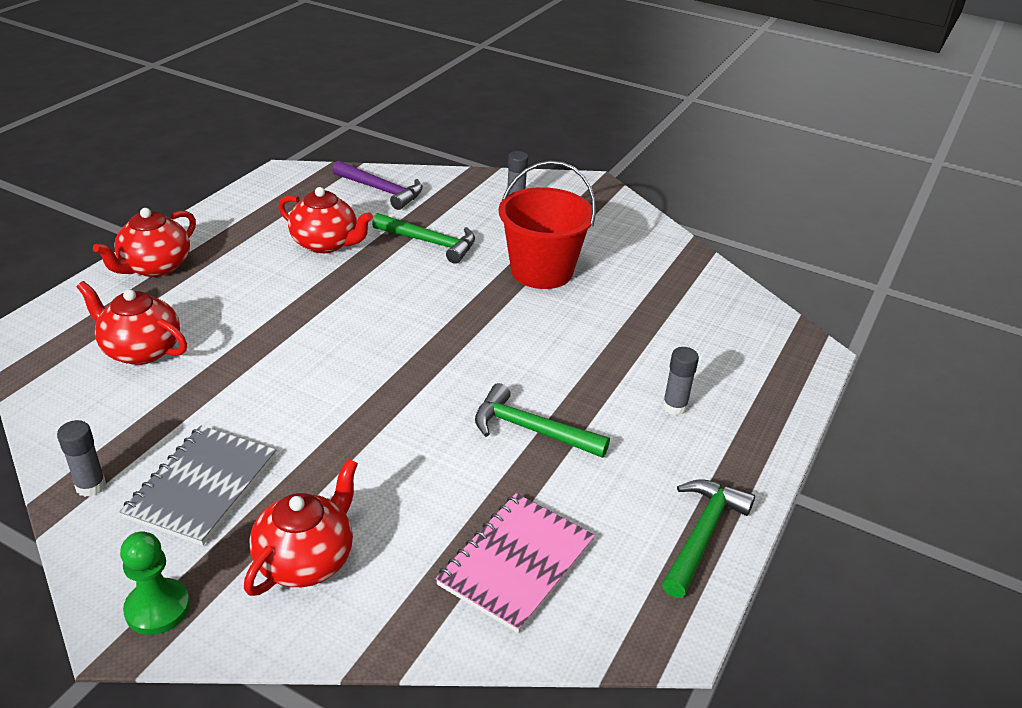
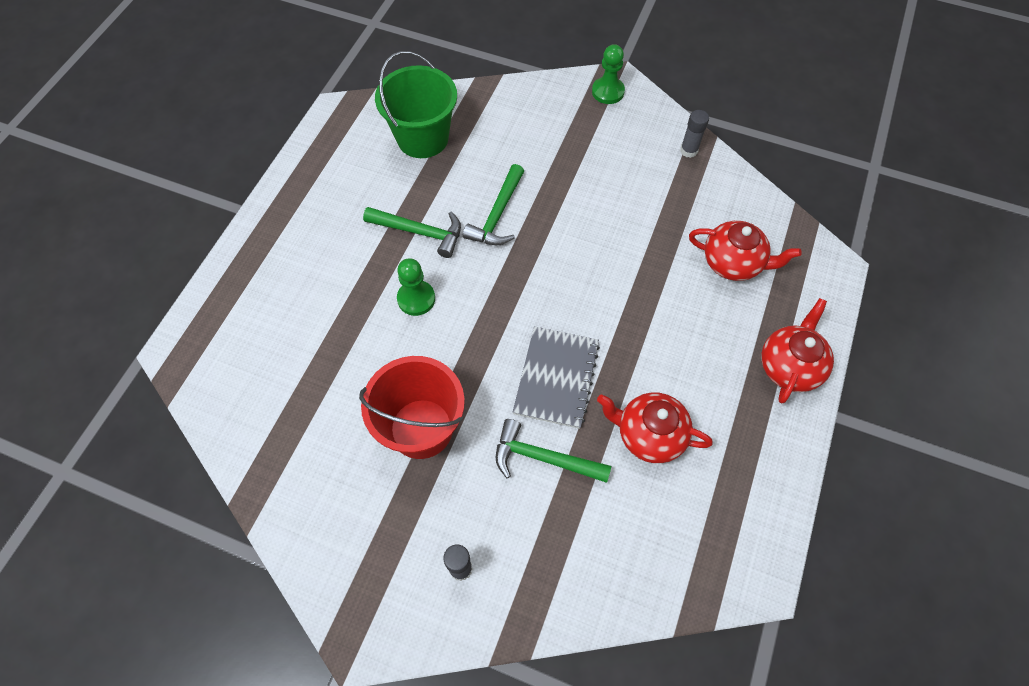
camera: 175 degrees right, 25 degrees up
(202, 486) = (623, 159): grey notebook -> grey notebook (556, 378)
(306, 560) = (542, 125): red teapot -> none
(382, 191) = (626, 561): purple hammer -> none
(516, 563) = (423, 138): pink notebook -> green bucket
(541, 363) = (416, 299): none -> green pawn
(674, 407) = (311, 270): grey glue stick -> none
(702, 534) = (309, 170): green hammer -> green hammer (497, 215)

